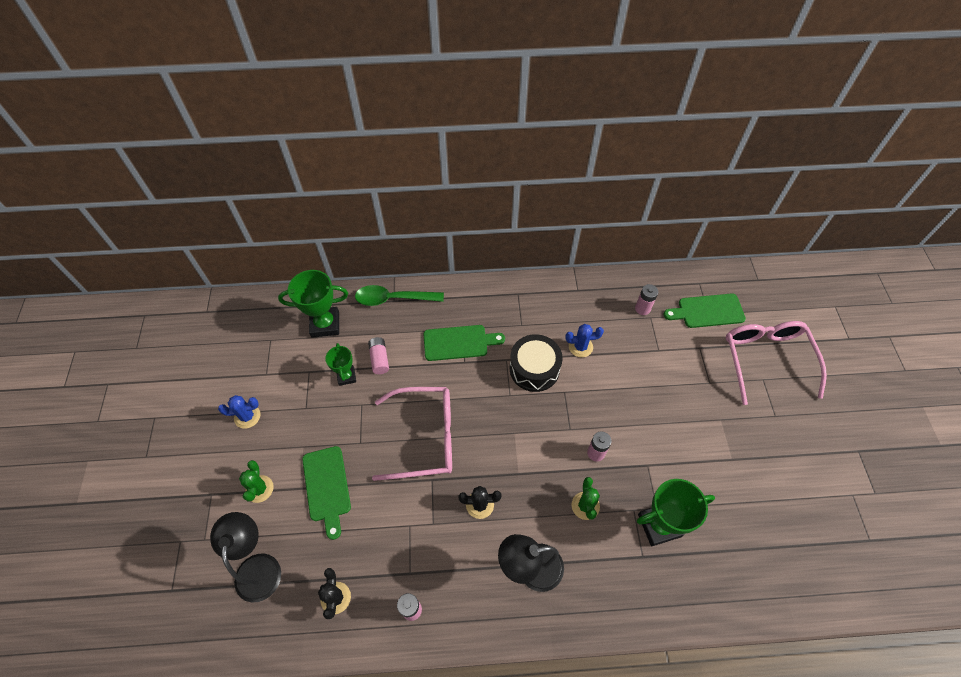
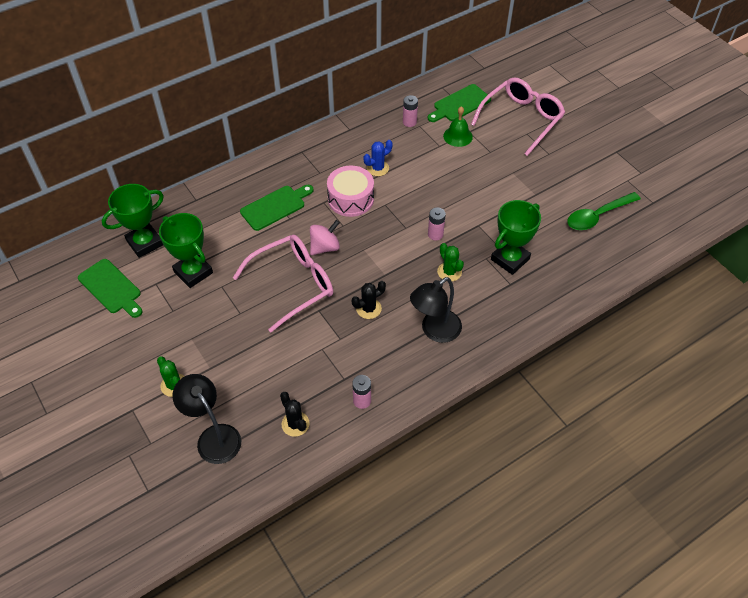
camera: 30 degrees left, 5 degrees down
(247, 416) = (122, 340): blue cactus -> none
(327, 487) = (233, 356): green cutting board -> green cutting board (111, 288)
(346, 376) = (193, 272): green trophy -> green trophy, size x1.68
(379, 359) = (214, 247): pink battery -> none
(393, 299) = (194, 198): green spoon -> green spoon (597, 216)
(478, 411) = (325, 247): none -> pink spinning top
(534, 369) = (350, 199): black drum -> pink drum
(684, 348) = (458, 136): none -> green bell
(766, 359) = (521, 119): pink glasses -> pink glasses turned 75 degrees clockwise

